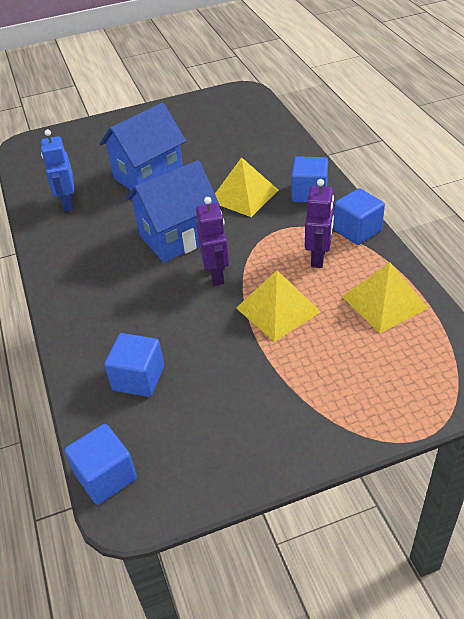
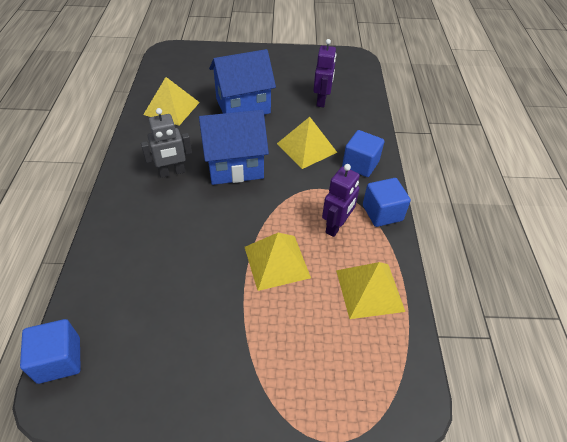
camera: 15 degrees right, 5 degrees up
(68, 203) = (171, 108): blue robot -> yellow pyramid
(111, 265) = (172, 172): none -> grey robot
(138, 378) = (134, 280): blue cube -> none
(216, 274) = (246, 210): purple robot -> purple robot (321, 101)

